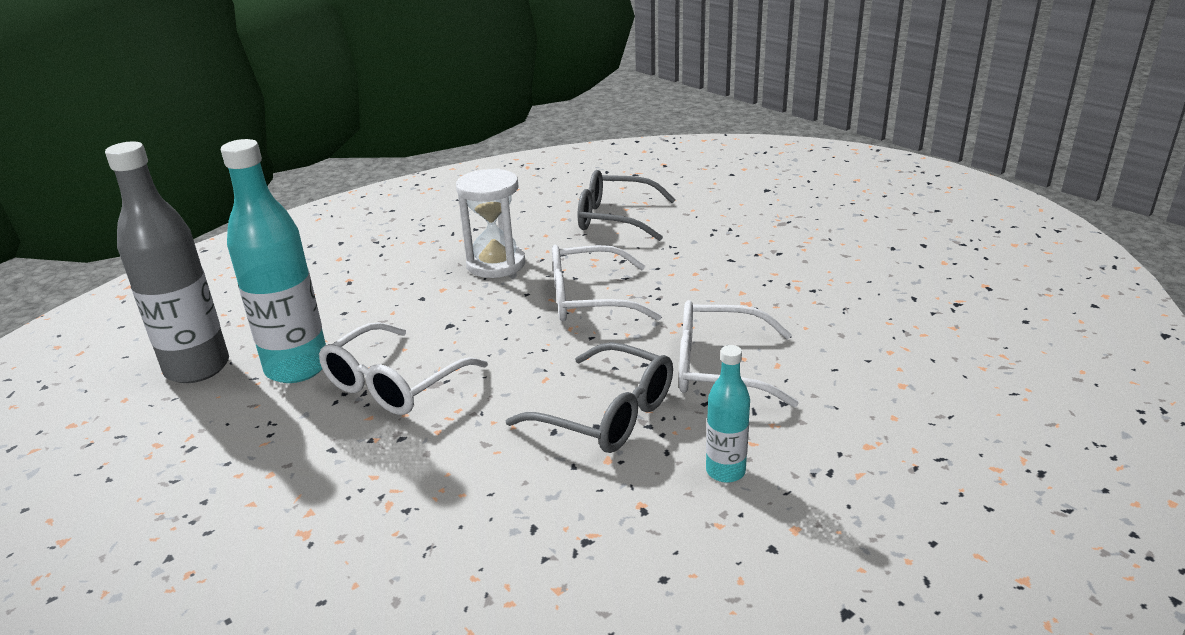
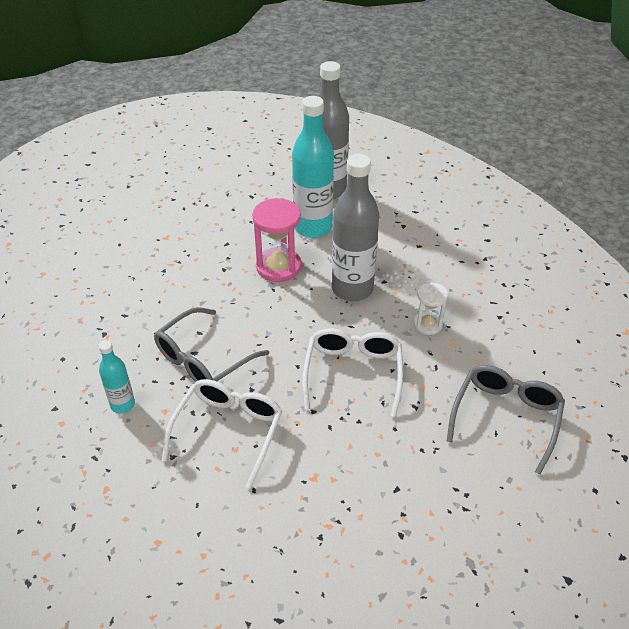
camera: 100 degrees right, 15 degrees up
(394, 384) = (278, 267): white glasses -> pink hourglass
(439, 318) = (352, 289): none -> grey bottle
(496, 264) = (427, 324): white hourglass -> white hourglass, size x0.60

